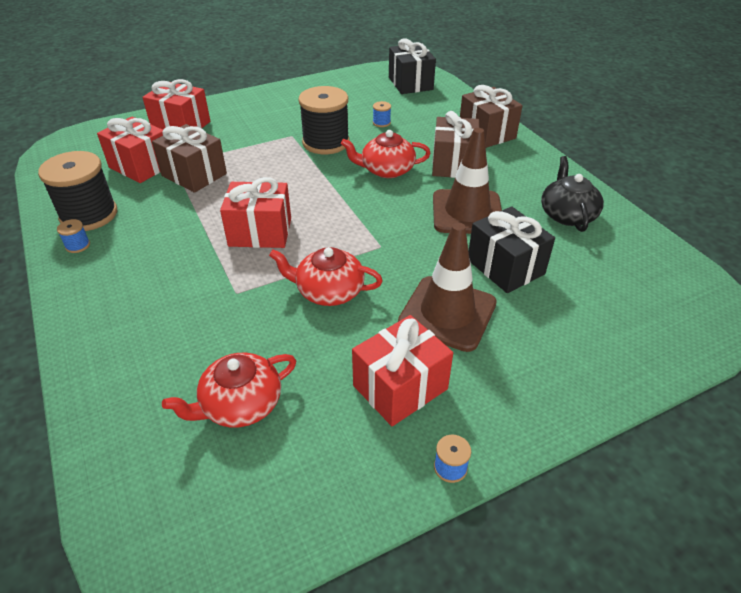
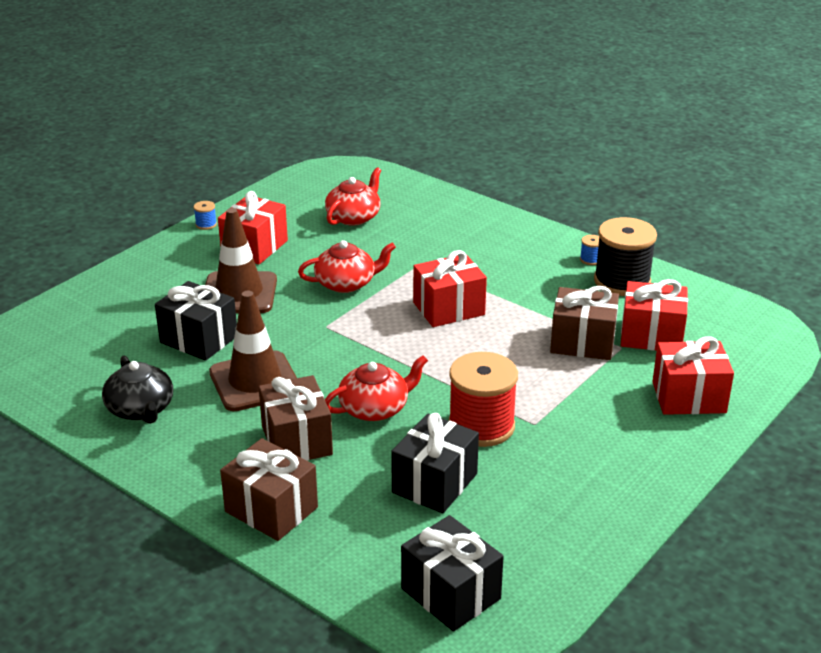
camera: 155 degrees right, 10 degrees down
(326, 142) = (481, 426): black spool -> red spool
(381, 123) = (435, 483): blue spool -> black gift

